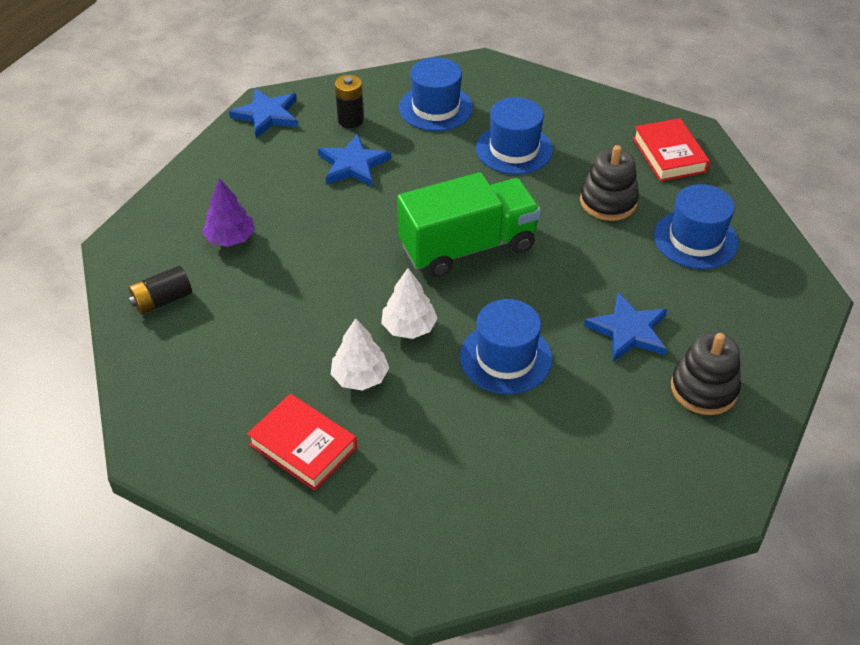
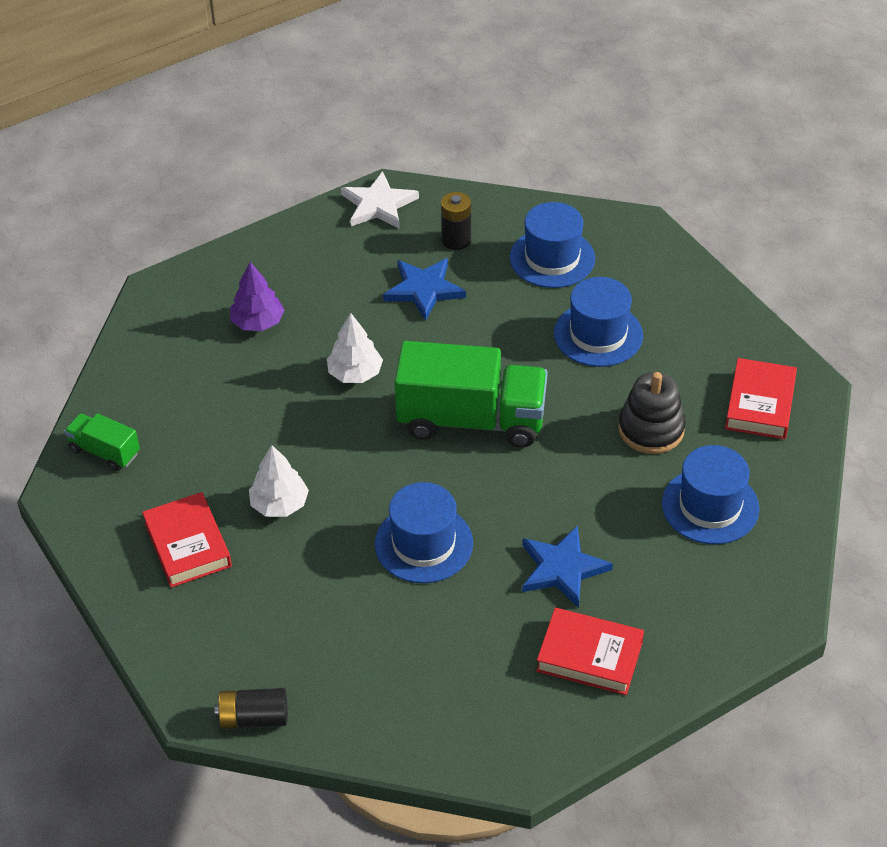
camera: 30 degrees right, 0 degrees up
(162, 300) = (160, 359): black battery -> black battery (254, 718)
(165, 398) = (104, 451): none -> green truck
(267, 115) = (378, 205): blue star -> white star
(409, 327) = (357, 476): white tree -> white tree (355, 373)
(704, 388) = (589, 656): black stacking toy -> red book

